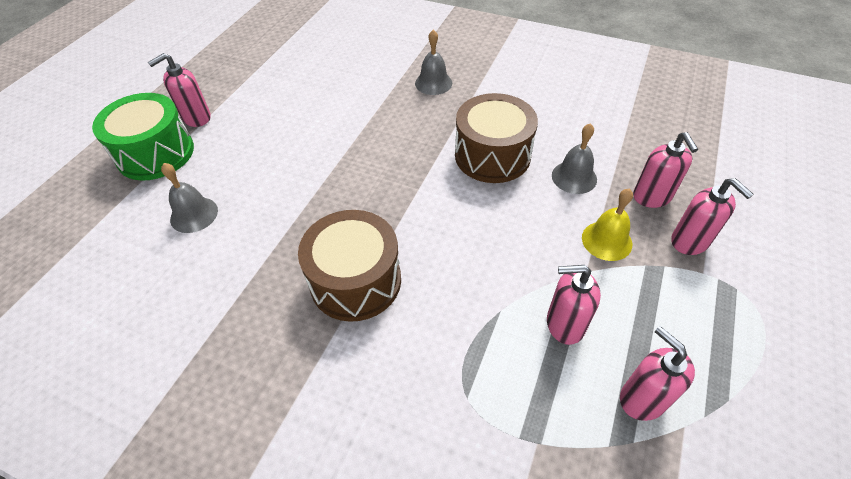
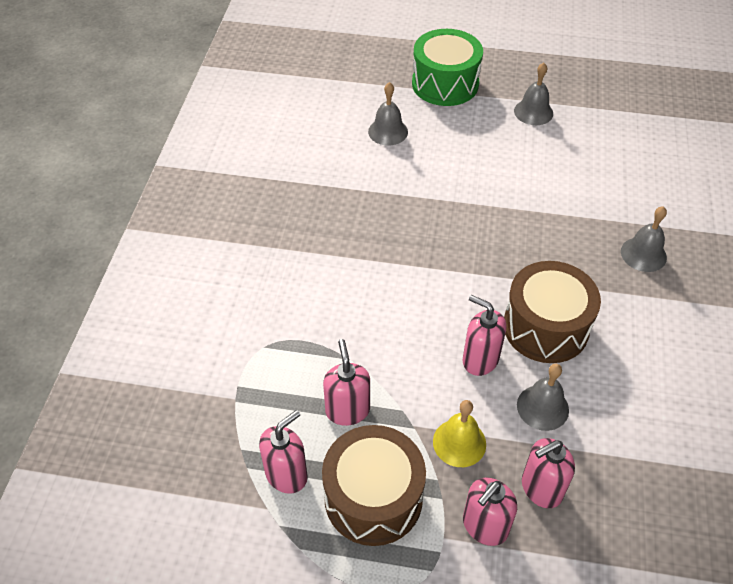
camera: 75 degrees right, 0 degrees up
(196, 118) = (499, 91): pink soap dispenser -> pink soap dispenser (480, 359)
(239, 102) = (533, 112): none -> grey bell
(355, 281) = (352, 252): brown drum -> brown drum (373, 498)

